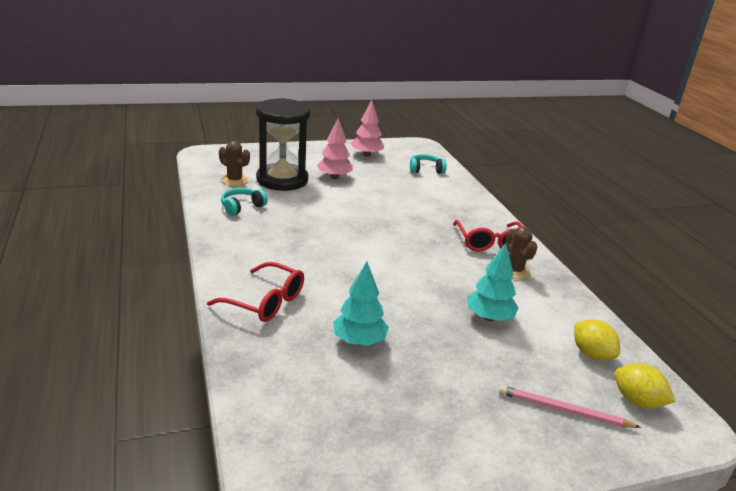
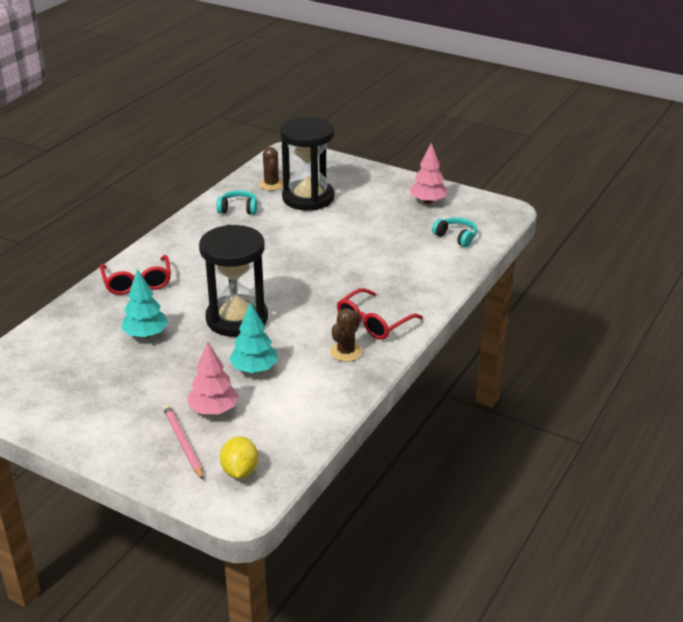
camera: 50 degrees right, 5 degrees up
(334, 177) = (356, 212): pink tree -> pink tree (213, 410)
(403, 287) = (237, 319): none -> black hourglass
(591, 354) = (274, 431): yellow lemon -> none

